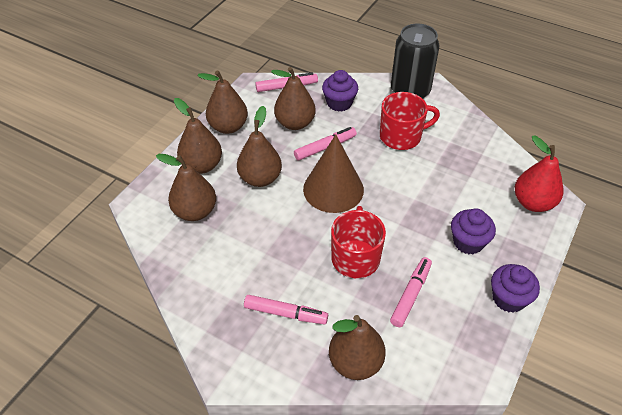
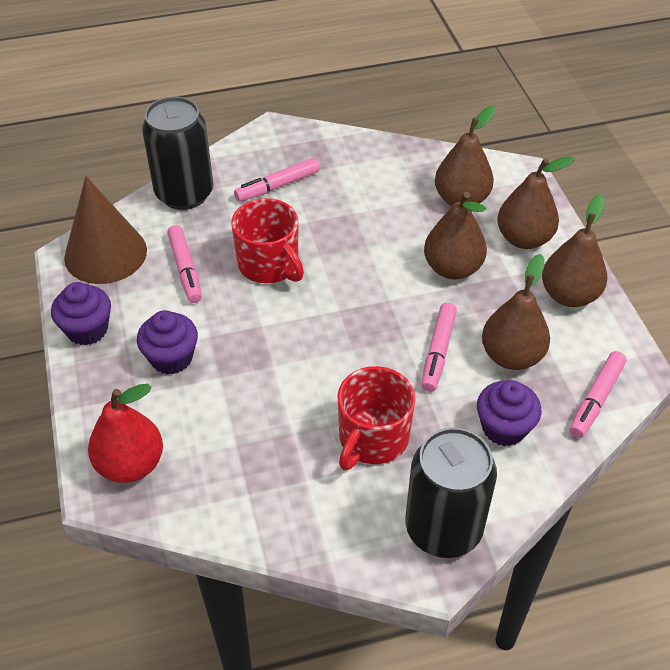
camera: 135 degrees right, 0 degrees up
(333, 189) = (368, 311): brown cone -> brown cone (105, 253)
(355, 362) = (184, 193): brown pear -> black can

